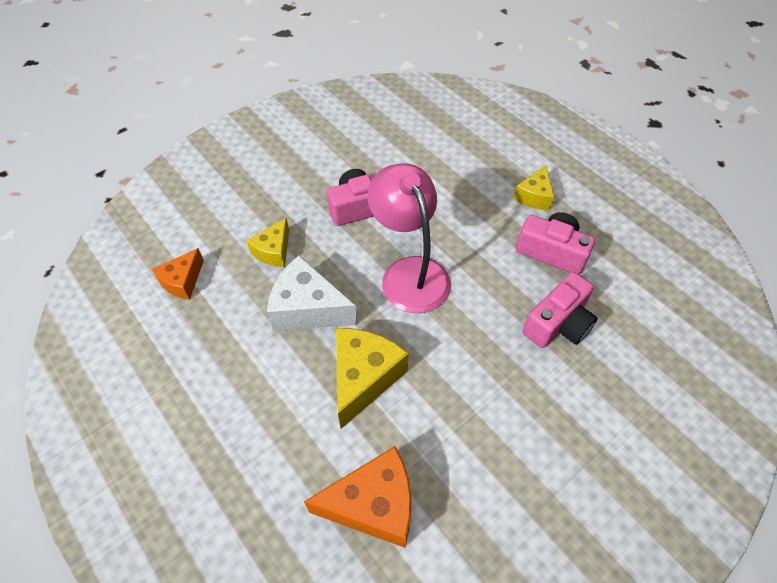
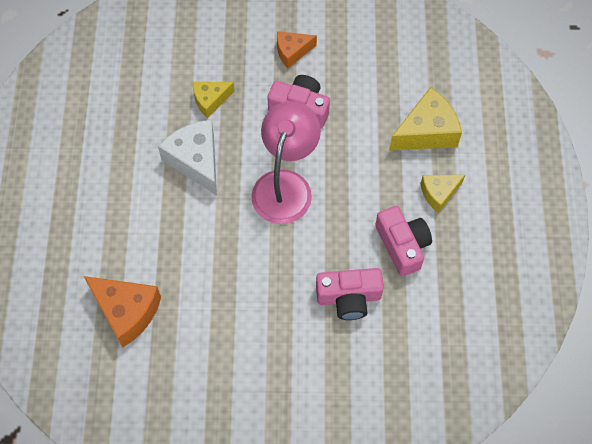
camera: 40 degrees right, 10 degrees up
(182, 281) = (135, 81): orange cheese -> orange cheese (292, 52)
(363, 378) = (188, 234): yellow cheese -> yellow cheese (426, 131)

